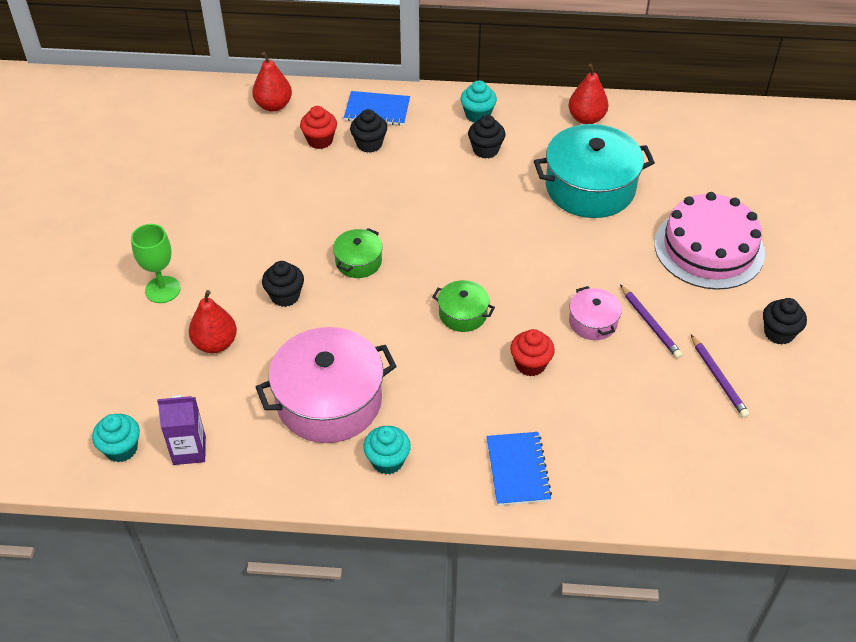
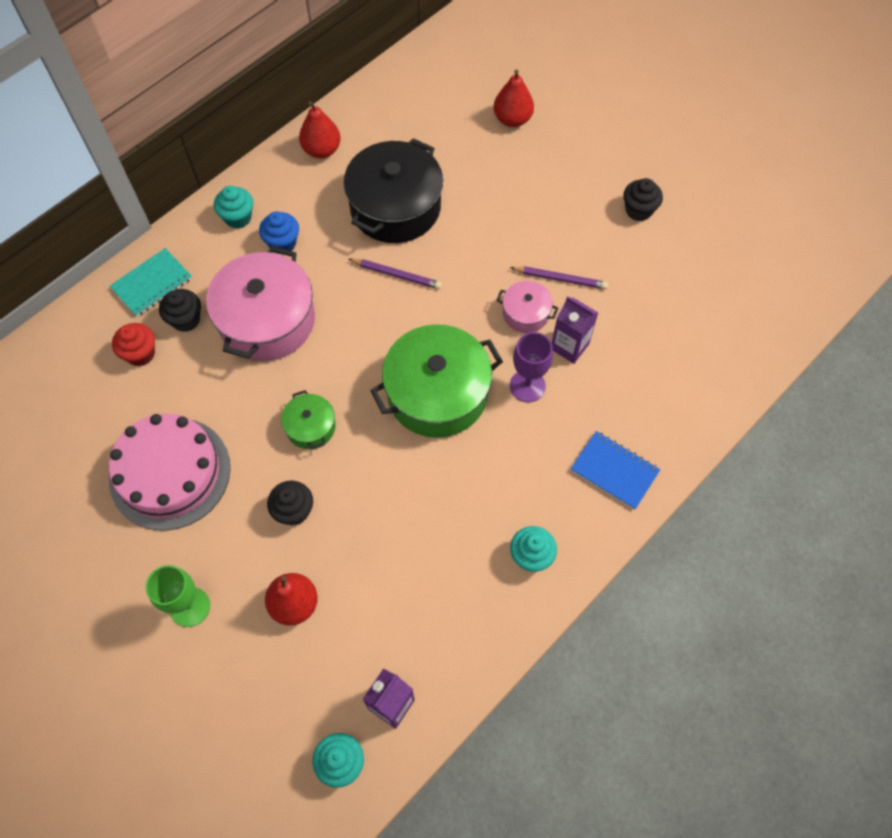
camera: 50 degrees left, 15 degrees up
(273, 105) = (56, 358): red pear -> red pear (512, 119)
(329, 401) = (436, 556): pink pot -> pink pot (267, 320)
(377, 110) = (152, 284): blue notebook -> turquoise notebook
(463, 314) = (437, 393): green pot -> green pot, size x2.06
(485, 150) = (282, 243): black cupcake -> blue cupcake
(530, 364) = (527, 386): red cupcake -> purple goblet
(590, 187) = (395, 207): turquoise pot -> black pot
(596, 368) = (569, 346): none -> purple carton
(709, 248) = (527, 184): pink cake -> pink cake (170, 473)
(718, 378) = (644, 279): purple pencil -> purple pencil (397, 275)

